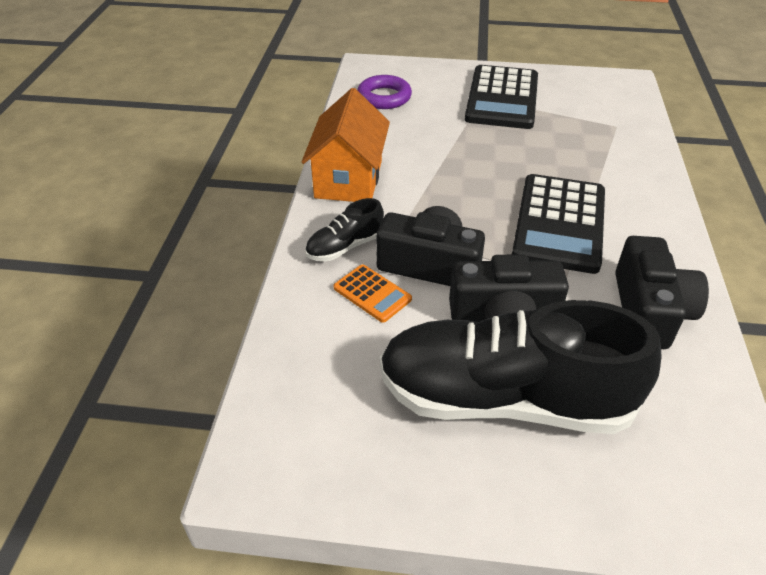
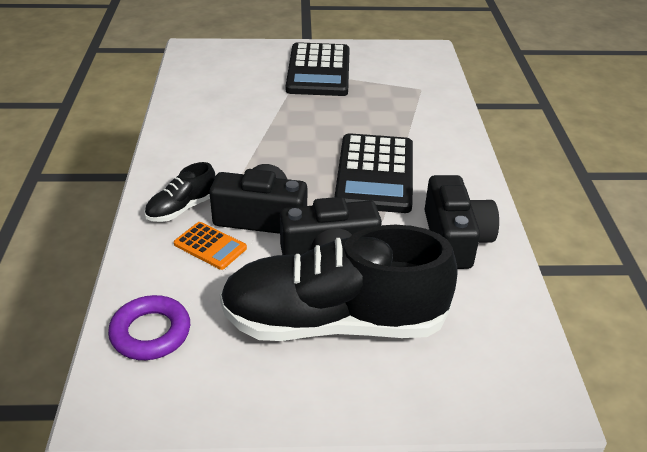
camera: 10 degrees left, 5 degrees down
(348, 179) = (181, 149): orange house -> none
(384, 97) = (209, 76): purple ring -> purple ring (150, 333)

